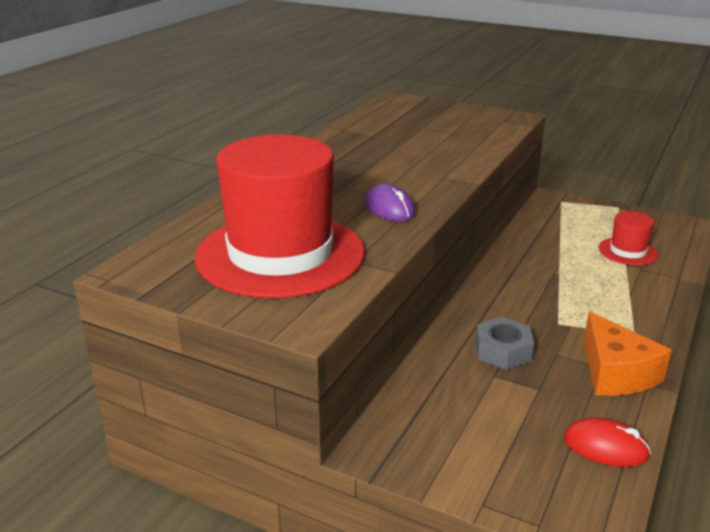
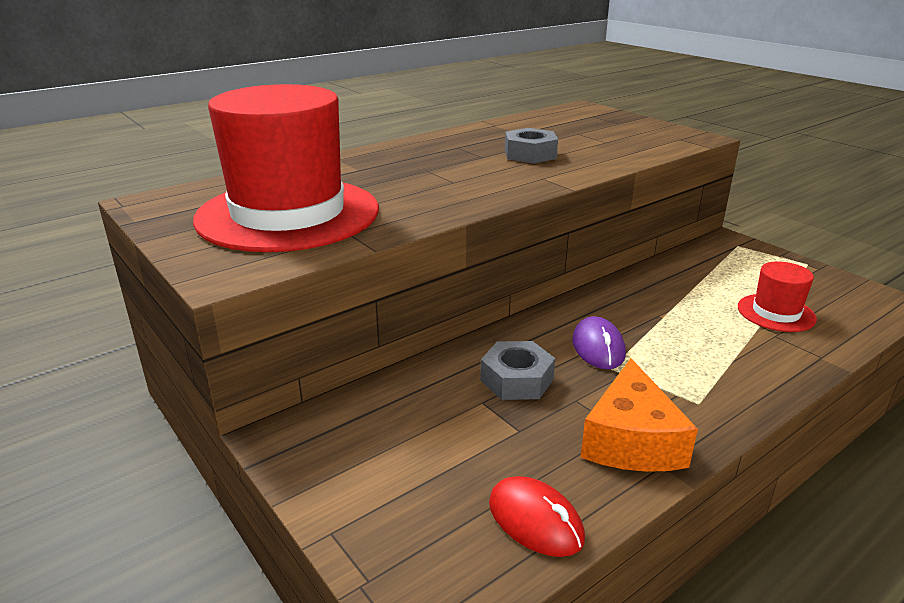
camera: 25 degrees right, 0 degrees up
(389, 208) = (447, 195): purple mouse -> purple mouse (598, 347)
(408, 156) = (530, 154): none -> grey nut

